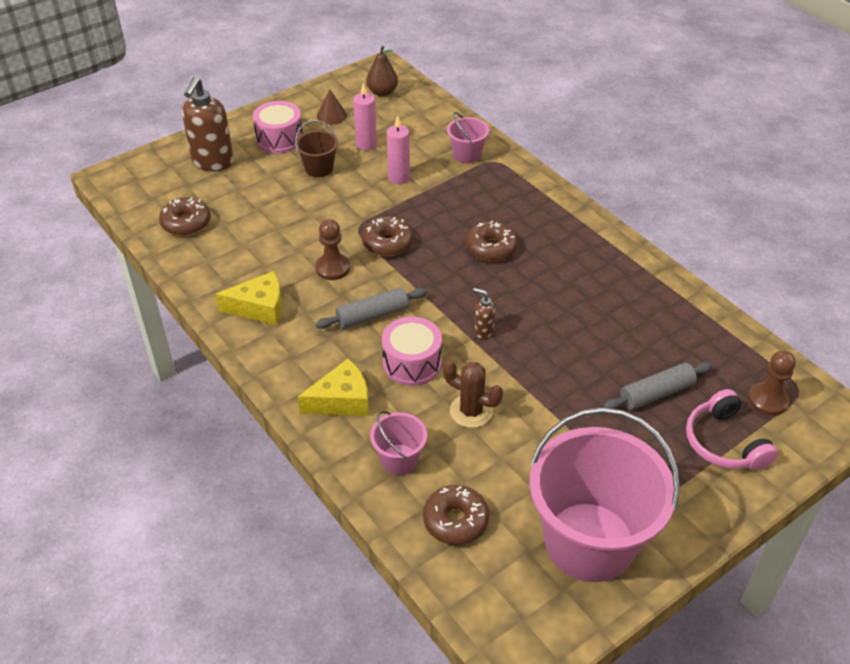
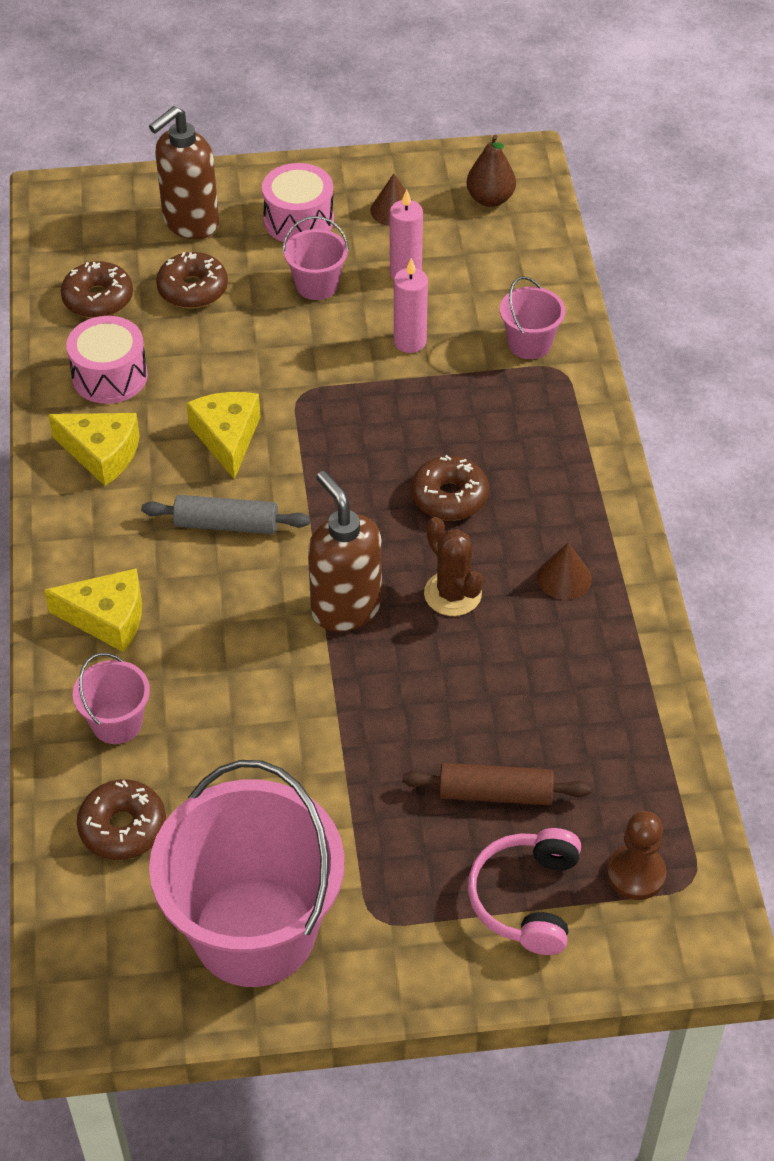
camera: 30 degrees right, 5 degrees up
(319, 168) = (317, 285): brown bucket -> pink bucket
(333, 268) = (227, 438): brown pawn -> yellow cheese
(387, 243) = (321, 432): brown donut -> brown donut (193, 289)
(412, 363) = (225, 609): pink drum -> pink drum (110, 376)
(471, 411) = (246, 704): brown cactus -> brown cactus (452, 594)
(483, 331) = (345, 608): brown soap dispenser -> brown soap dispenser, size x2.12
(591, 264) = (564, 578): none -> brown cone
(656, 393) = (495, 793): grey rolling pin -> brown rolling pin

